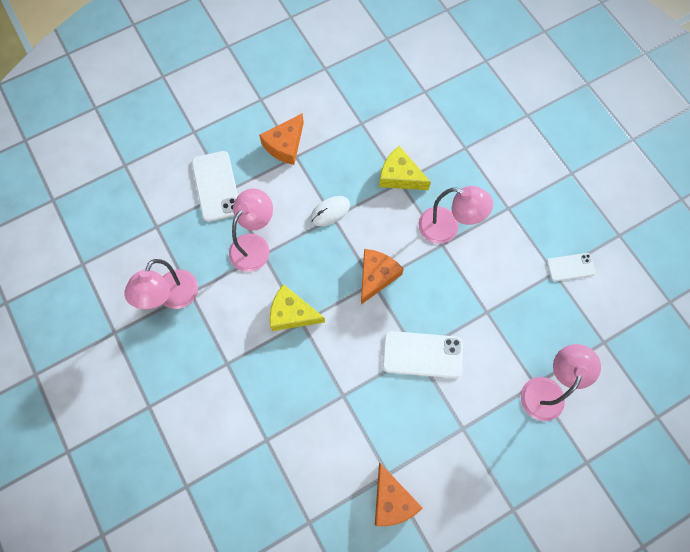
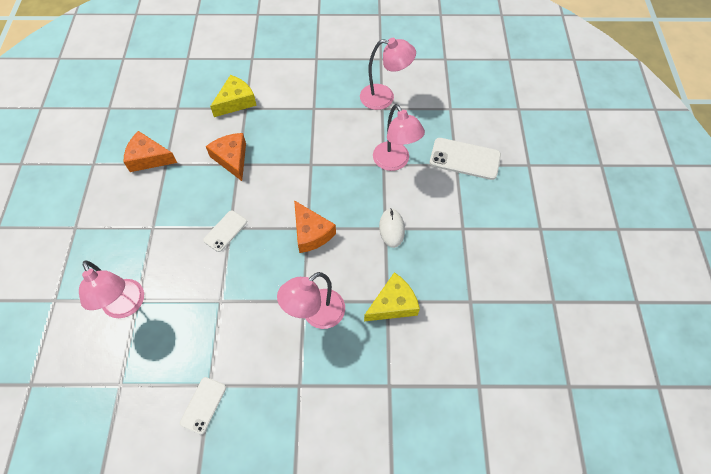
camera: 120 degrees right, 10 degrees down
(173, 298) = (384, 97): pink lamp -> pink lamp turned 135 degrees clockwise
(285, 145) = (479, 226): orange cheese -> orange cheese (232, 159)
(292, 313) = (322, 161): yellow cheese -> yellow cheese (236, 101)
(422, 354) = (225, 231): white phone -> white phone, size x0.60

